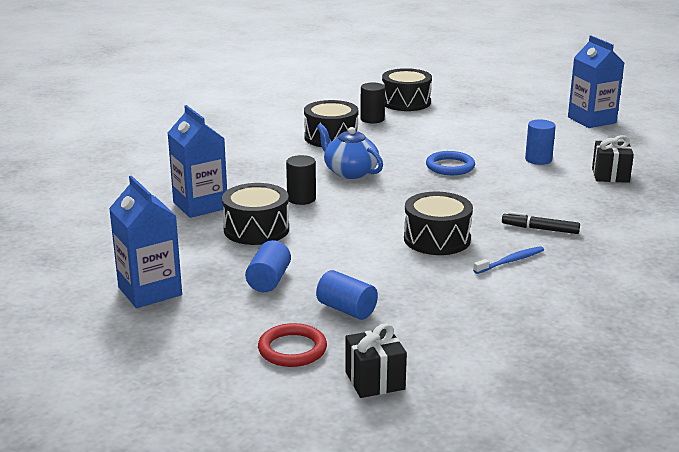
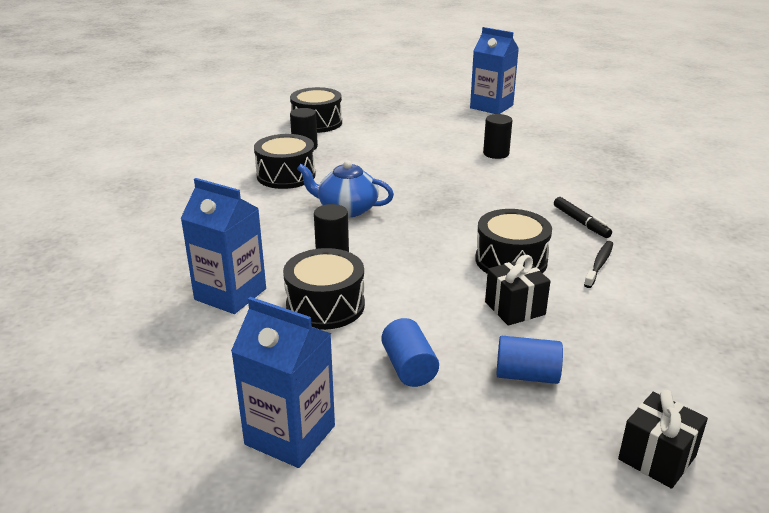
camera: 30 degrees left, 5 degrees up
(292, 349) = (534, 452): red ring -> none
(450, 166) = (431, 179): blue ring -> none
(510, 261) = (599, 264): blue toothbrush -> black toothbrush
(538, 160) = (496, 153): blue cylinder -> black cylinder
(540, 229) = (581, 222): black marker -> black marker turned 105 degrees counterclockwise
(610, 175) = (568, 154): black gift -> black gift (515, 308)

